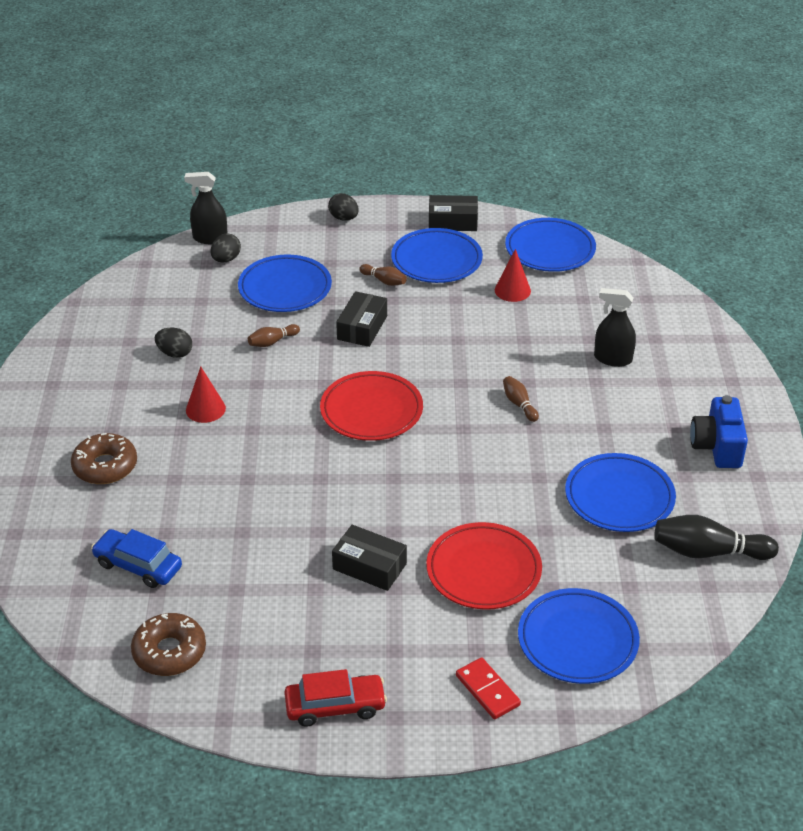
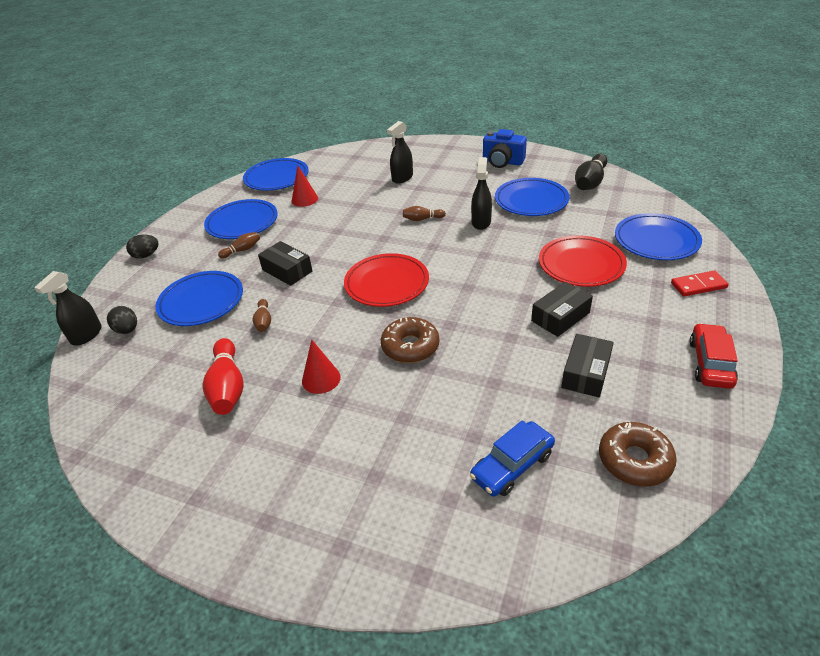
camera: 65 degrees left, 0 degrees up
(105, 466) = (357, 469): brown donut -> brown donut (410, 346)
(175, 353) = (228, 387): black egg -> red bowling pin
(453, 221) = (206, 208): black box -> black box (585, 373)
(538, 459) = (481, 222): none -> black spray bottle

